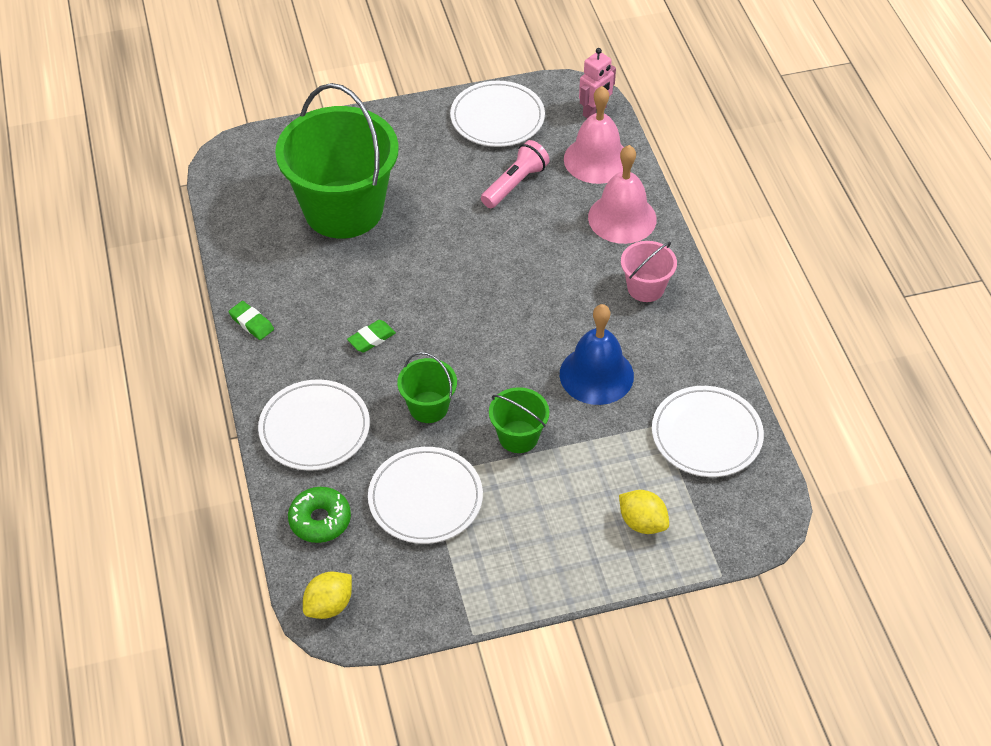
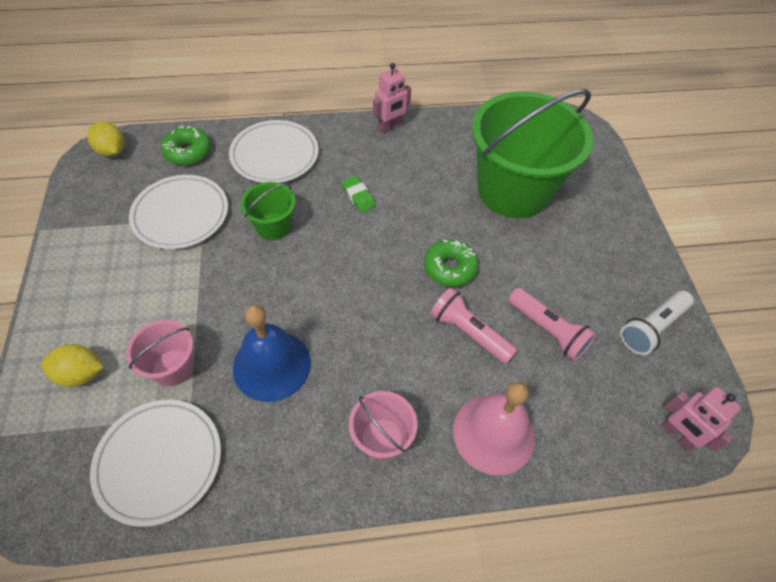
camera: 95 degrees right, 5 degrees up
(251, 323) = (390, 127): green eraser -> pink robot
(457, 255) = (450, 268): none -> green donut
(497, 118) = (651, 328): white plate -> white flashlight
(518, 436) = (219, 287): green bucket -> none
(529, 237) = (469, 332): none -> pink flashlight
(596, 159) = (591, 422): pink bell -> none
(617, 450) = (173, 367): none -> pink bucket
(642, 523) = (81, 374): yellow lemon -> yellow lemon turned 45 degrees clockwise

